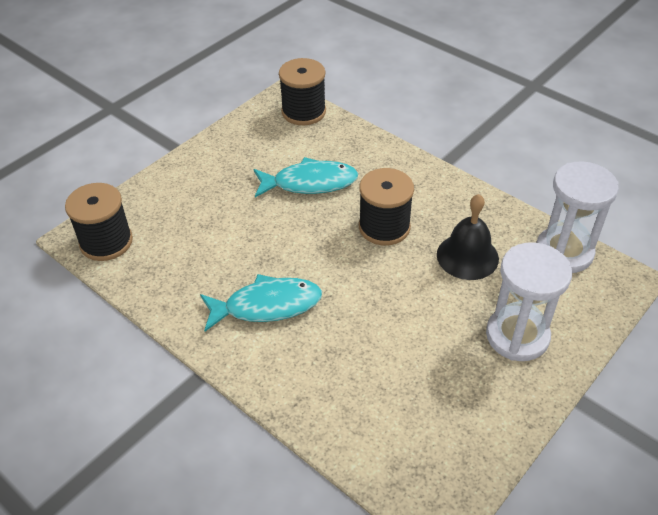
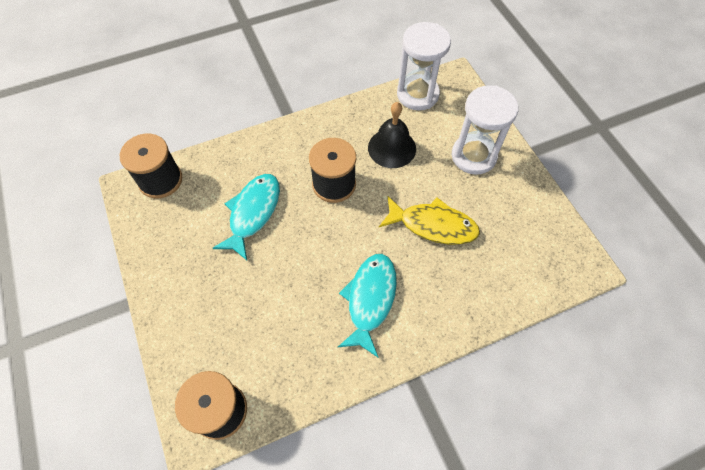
camera: 65 degrees left, 15 degrees up
(391, 328) = (433, 225): none -> yellow fish

